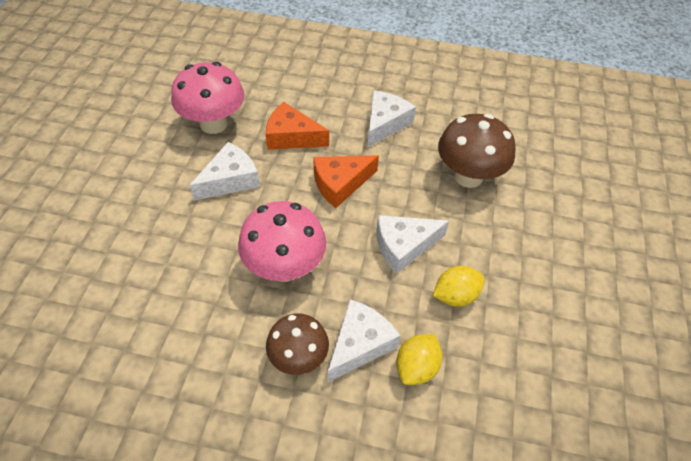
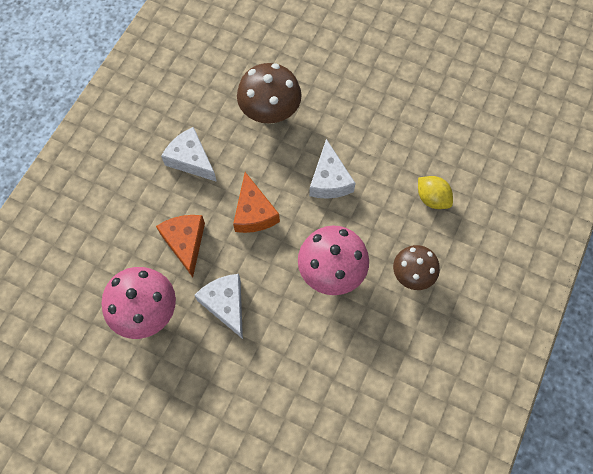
camera: 75 degrees left, 15 degrees up
(291, 137) = (185, 242): orange cheese -> orange cheese turned 135 degrees clockwise
(360, 344) = (408, 231): white cheese -> none
(455, 296) = (380, 157): yellow lemon -> none

